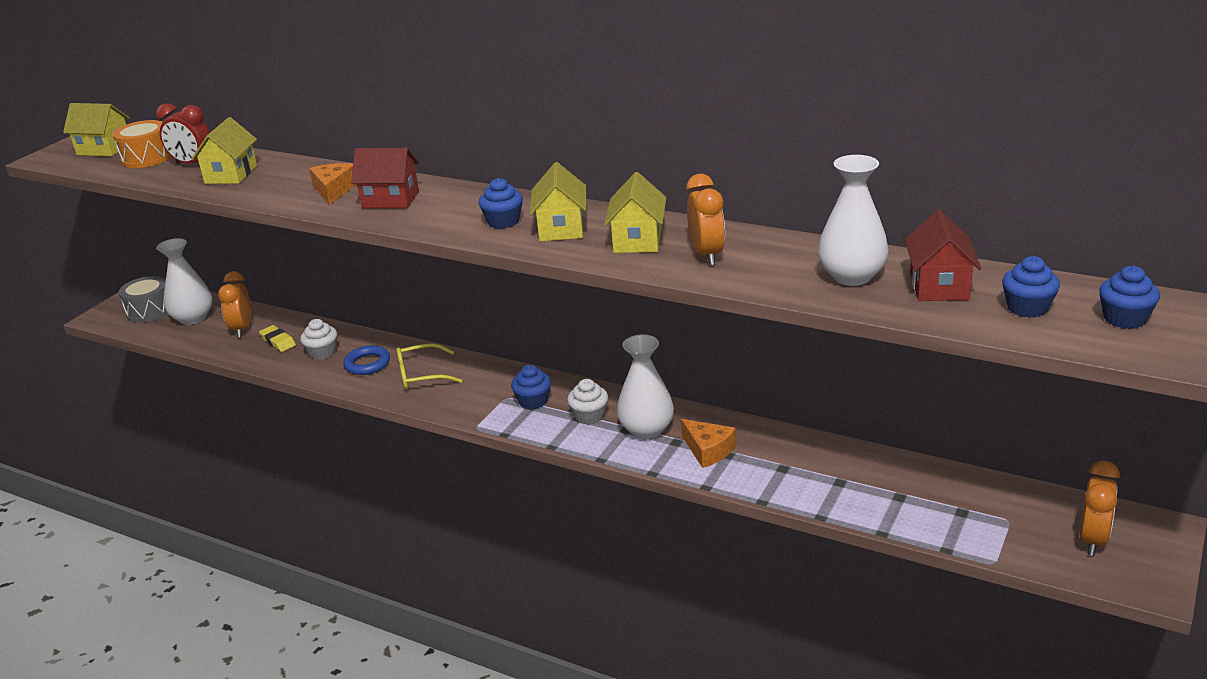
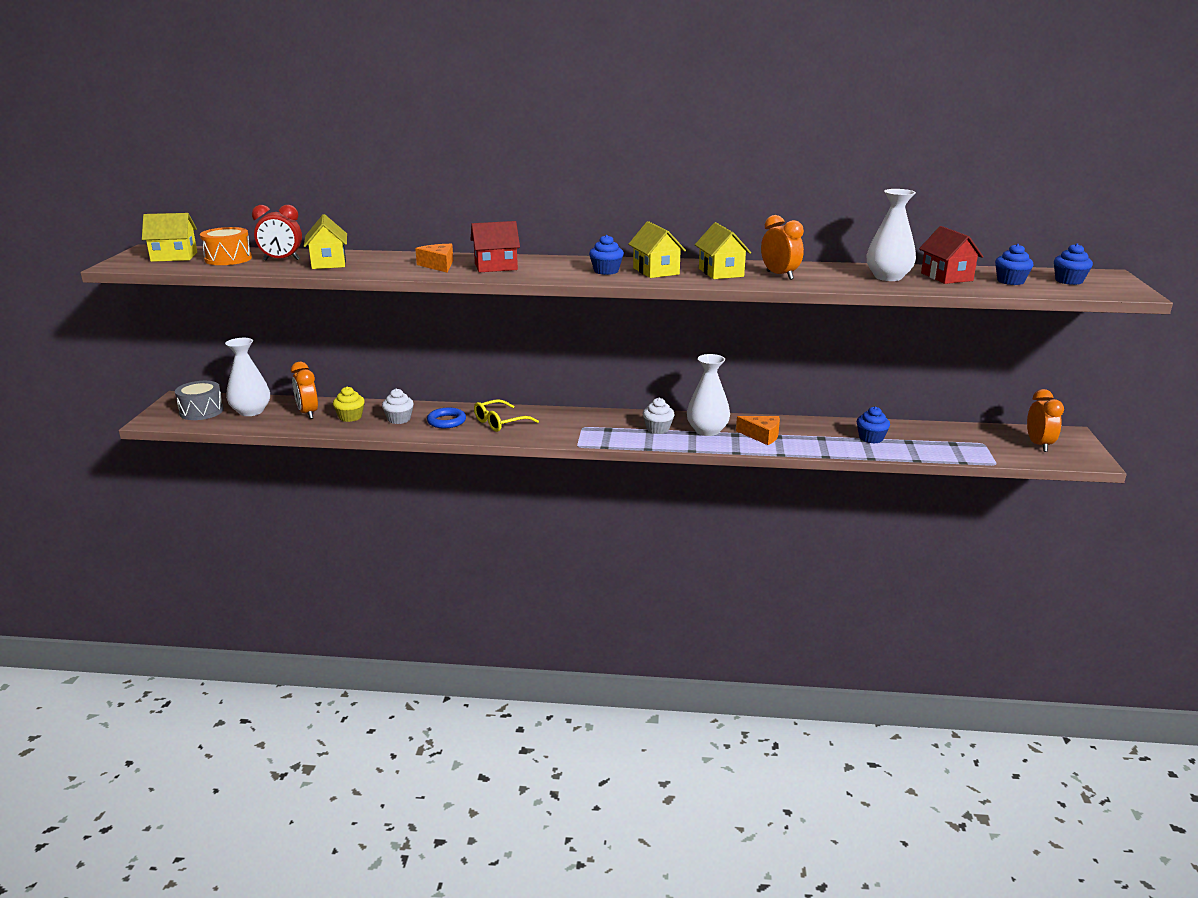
camera: 25 degrees left, 5 degrees down
(278, 341) = (350, 417): yellow eraser -> yellow cupcake
(533, 401) = (606, 426): blue cupcake -> blue cupcake (871, 438)

